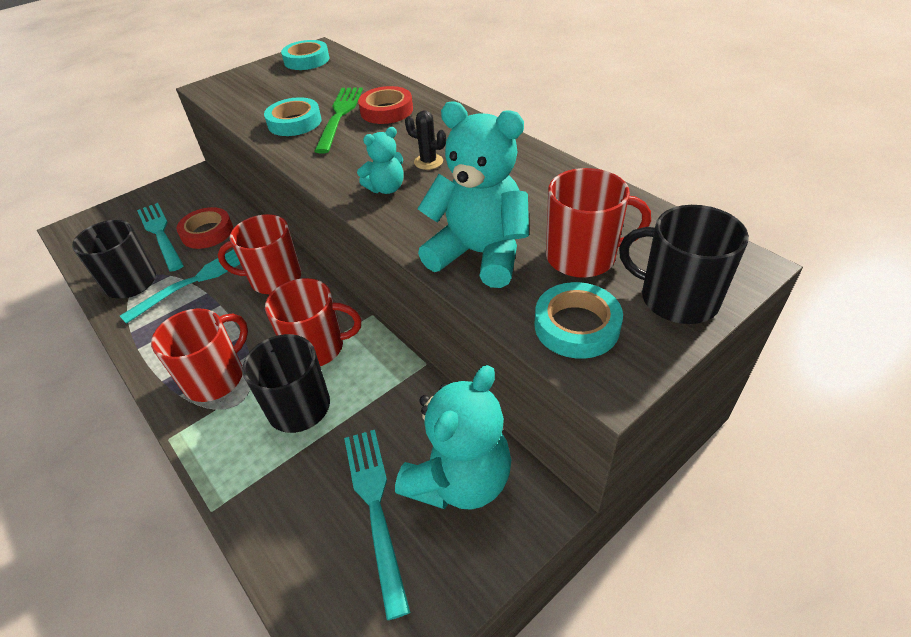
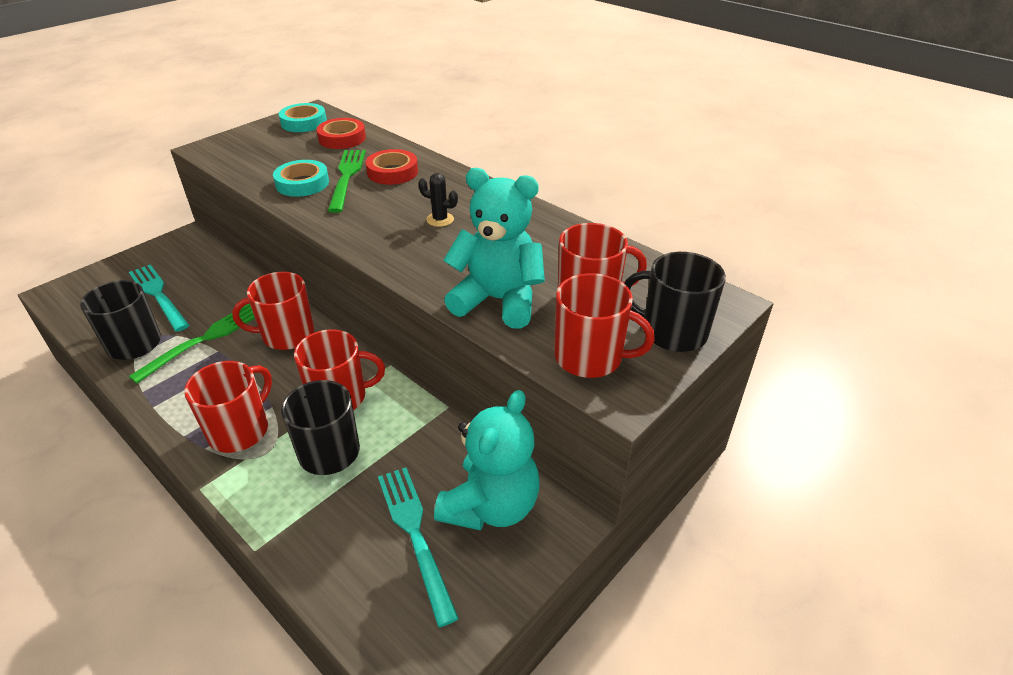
camera: 10 degrees left, 5 degrees down
(196, 280) = (204, 339): turquoise fork -> green fork
(207, 232) = (209, 292): red tape -> red tape (342, 138)
(386, 188) = (403, 244): turquoise teddy bear -> none
(576, 326) = (590, 357): turquoise tape -> red mug

